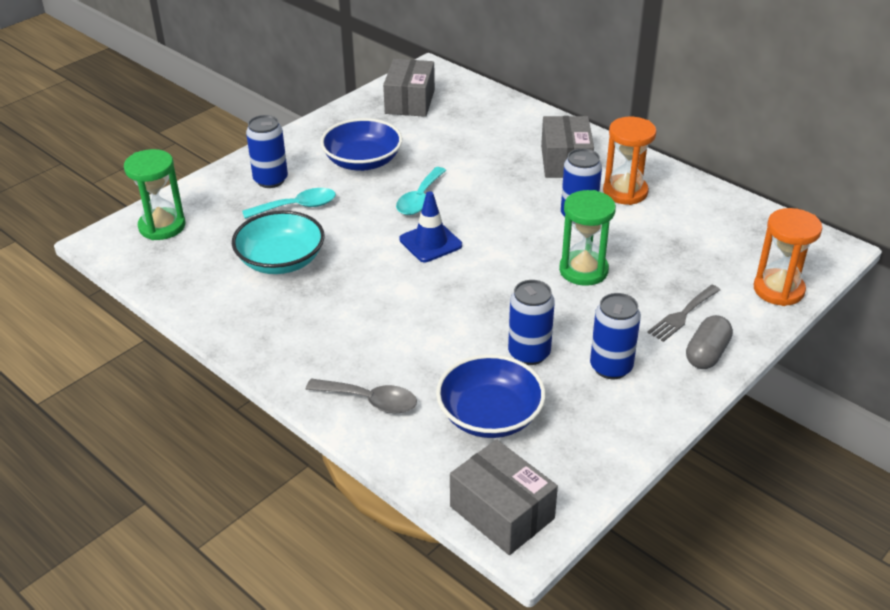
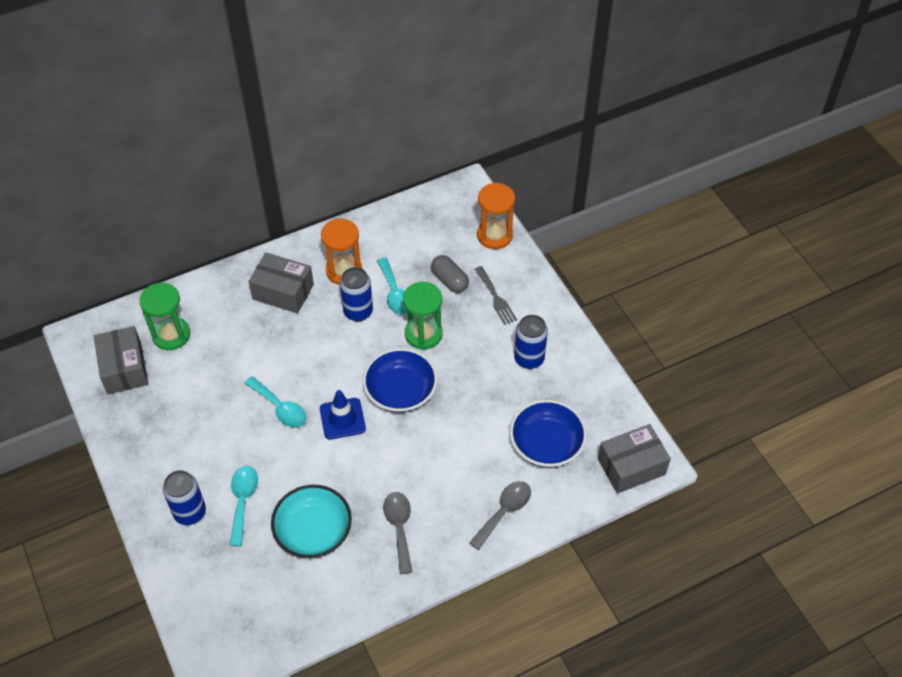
camera: 70 degrees left, 15 degrees up
(162, 226) = (215, 616): green hourglass -> green hourglass (171, 335)
(311, 320) = (399, 528): none -> grey spoon
(362, 161) = (201, 433): blue bowl -> blue bowl (400, 391)
(410, 101) = (124, 368): grey box -> grey box turned 45 degrees clockwise
(529, 353) = (496, 400): blue can -> none
(624, 235) = (395, 293): none -> turquoise spoon
(707, 354) = (538, 302): grey capsule -> grey capsule (450, 280)

